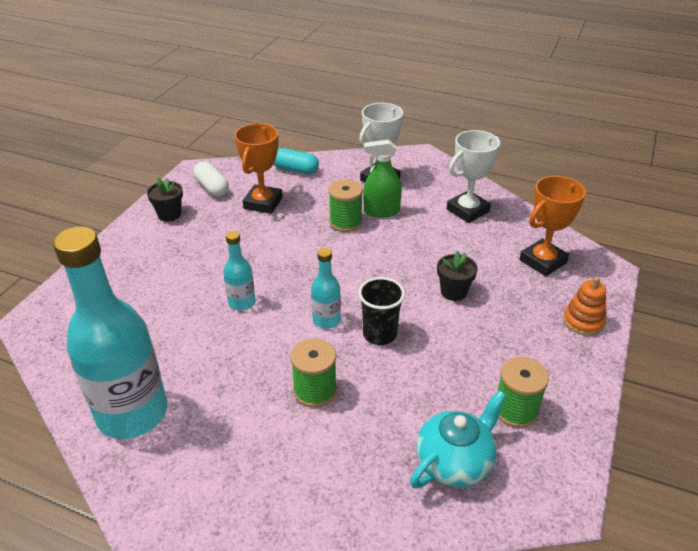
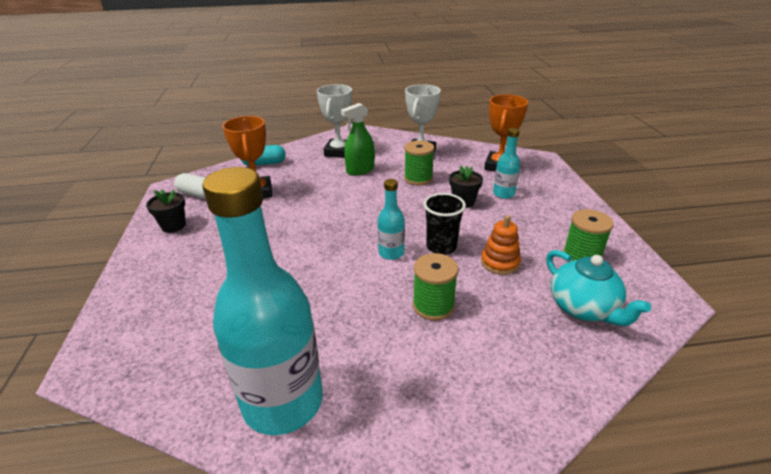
camera: 30 degrees left, 5 degrees down
(242, 302) = (306, 267): turquoise bottle -> turquoise bottle (503, 194)
(345, 222) = (339, 185): green spool -> green spool (418, 178)
(454, 462) = (583, 308): turquoise teapot -> turquoise teapot turned 135 degrees clockwise
(583, 321) = (560, 190): orange stacking toy -> orange stacking toy (500, 262)

